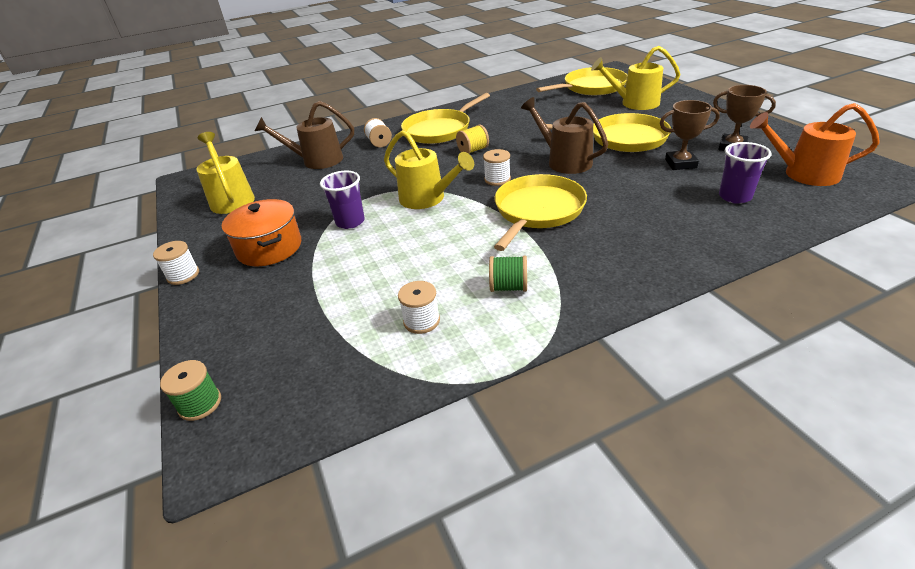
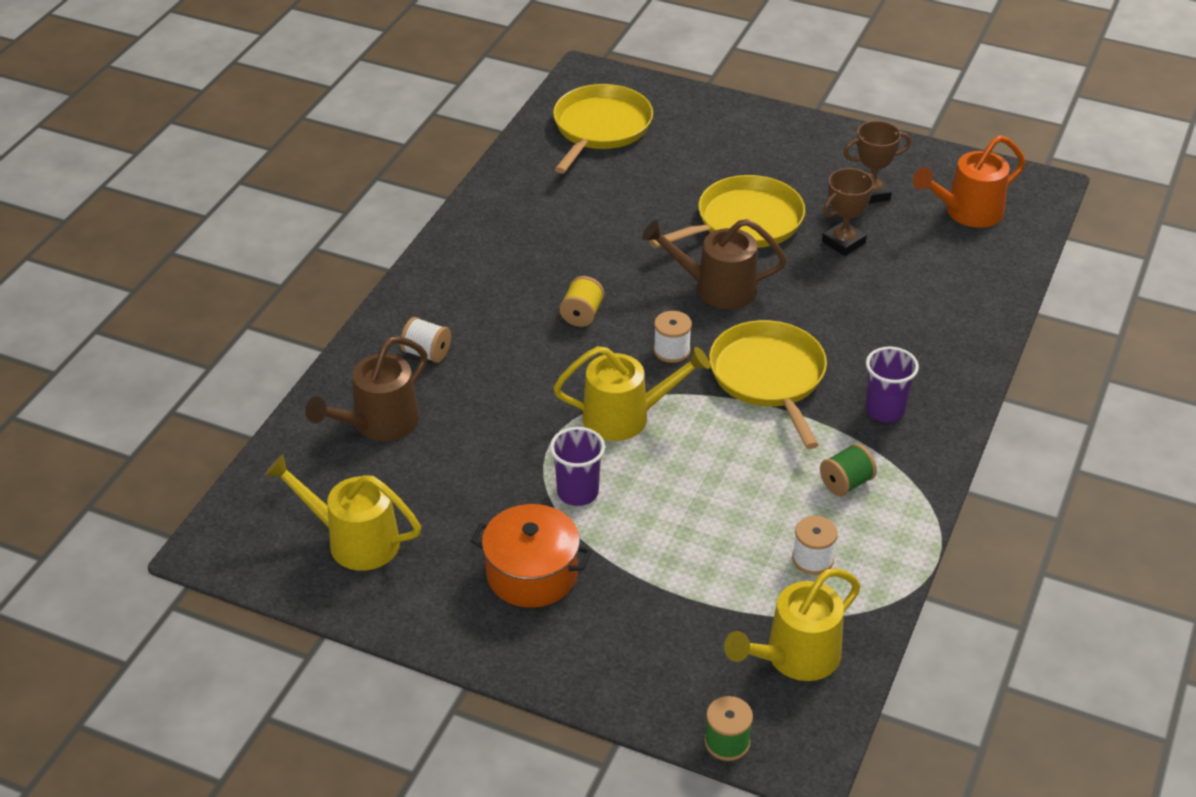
camera: 45 degrees left, 5 degrees up
(183, 275) = (482, 659): white spool -> none
(439, 130) = (485, 294): yellow pan -> none
(634, 103) = (691, 147): yellow watering can -> yellow watering can (794, 658)
(735, 197) = (934, 272): purple cup -> purple cup (885, 410)

